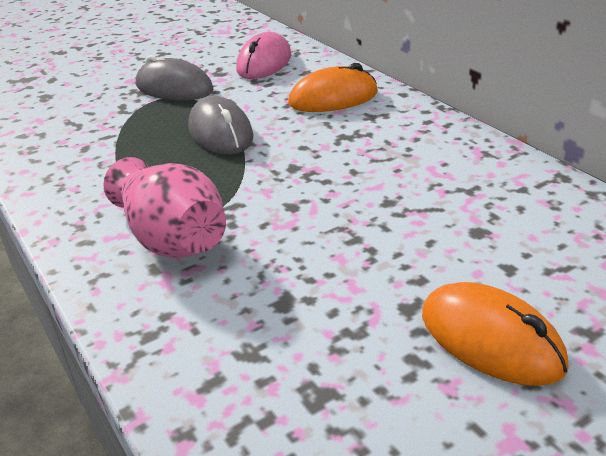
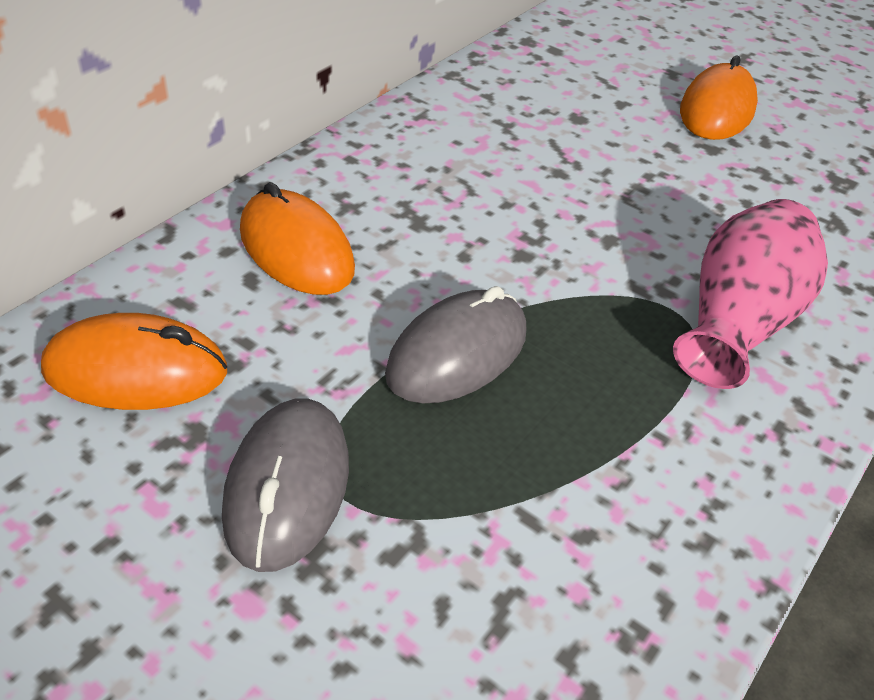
camera: 115 degrees left, 10 degrees up
(264, 63) = (136, 371): pink mouse -> orange mouse

